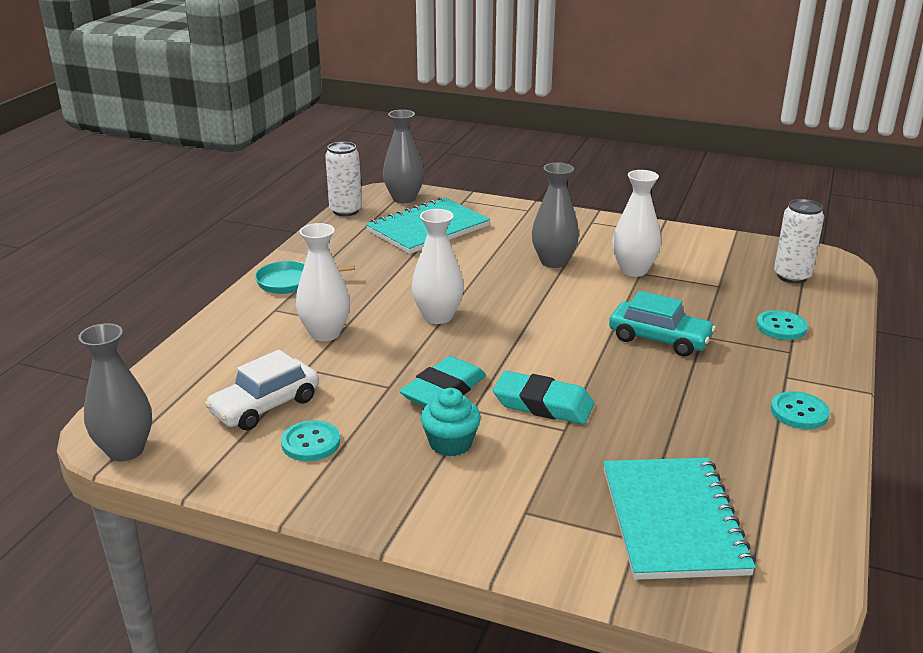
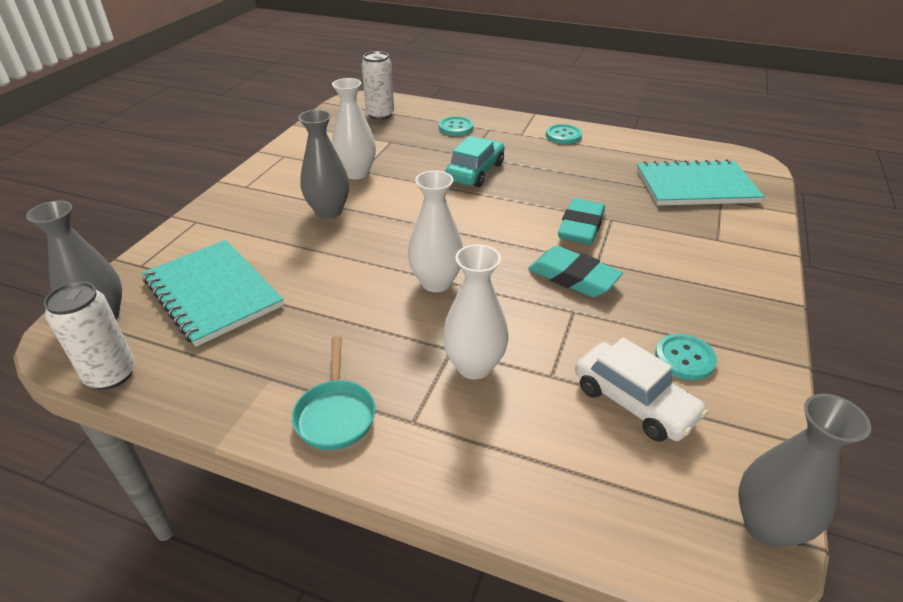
camera: 90 degrees left, 10 degrees up
(450, 443) = (651, 273): turquoise cupcake -> none

